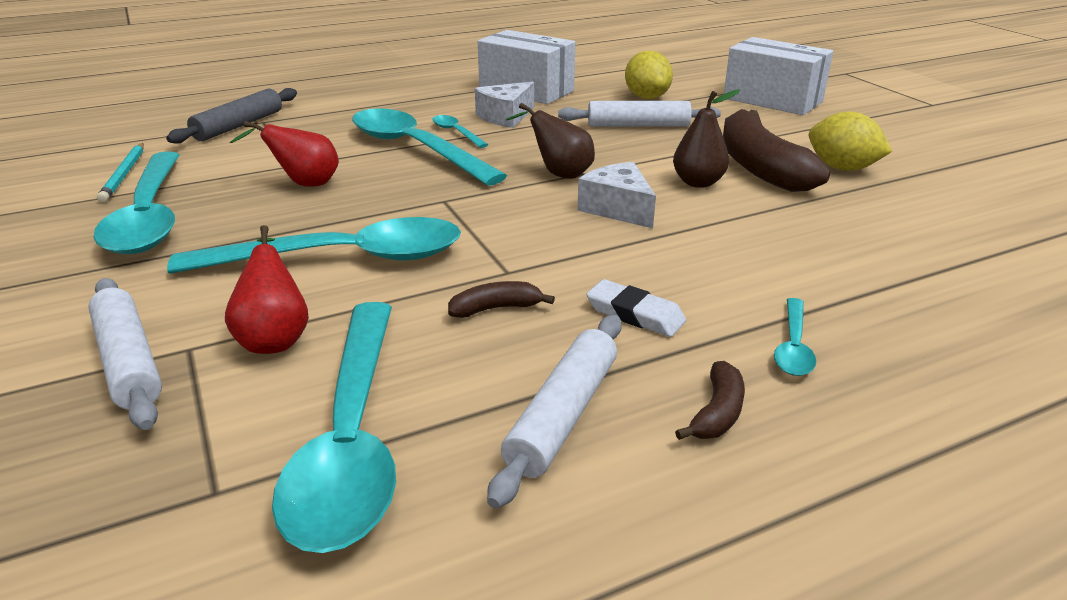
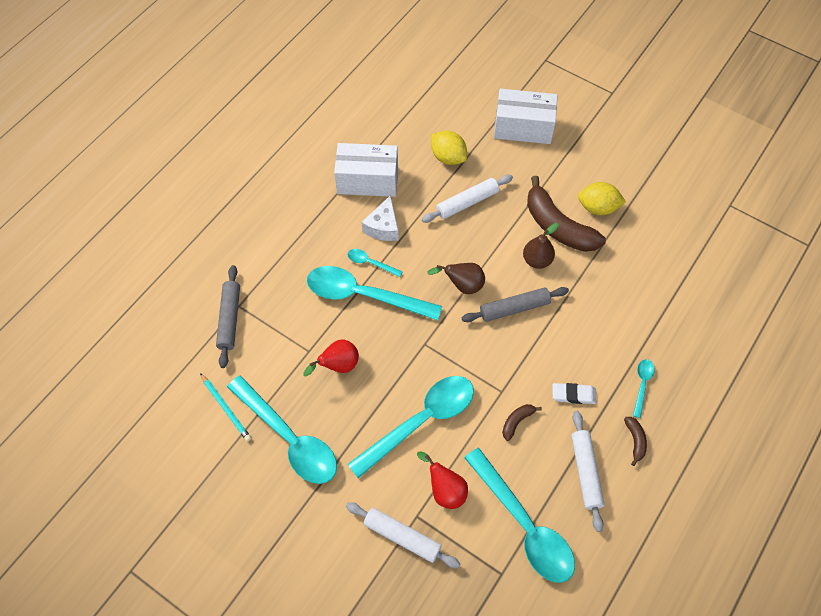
camera: 30 degrees left, 30 degrees up
(618, 209) = (514, 308): white cheese -> grey rolling pin
(793, 346) = (642, 385): turquoise spoon -> turquoise spoon turned 150 degrees counterclockwise

